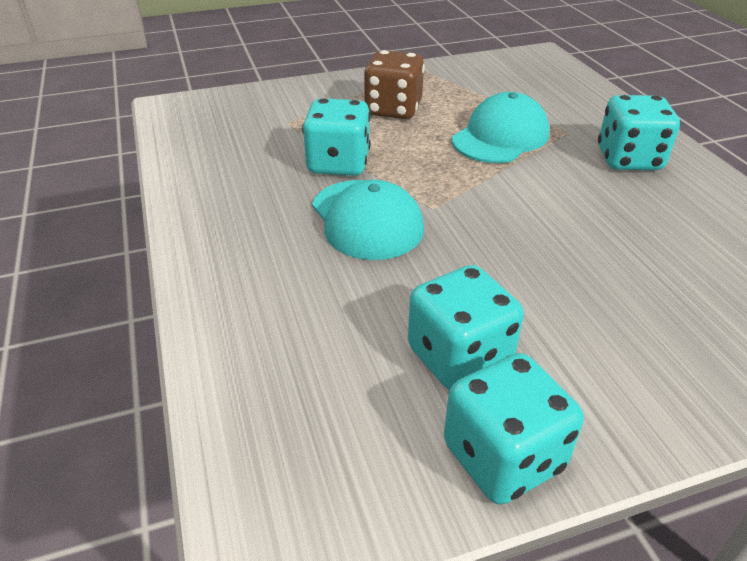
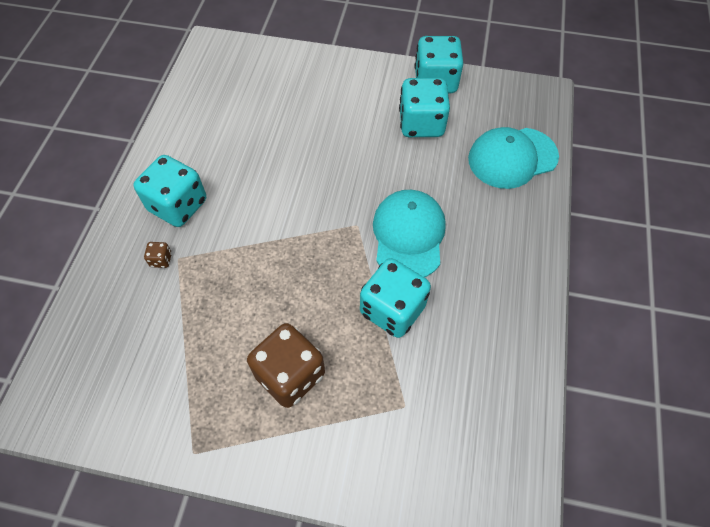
camera: 150 degrees left, 20 degrees up
(500, 137) = (237, 280): turquoise cap -> turquoise cap (512, 158)
(581, 126) = (161, 260): none -> brown dice

